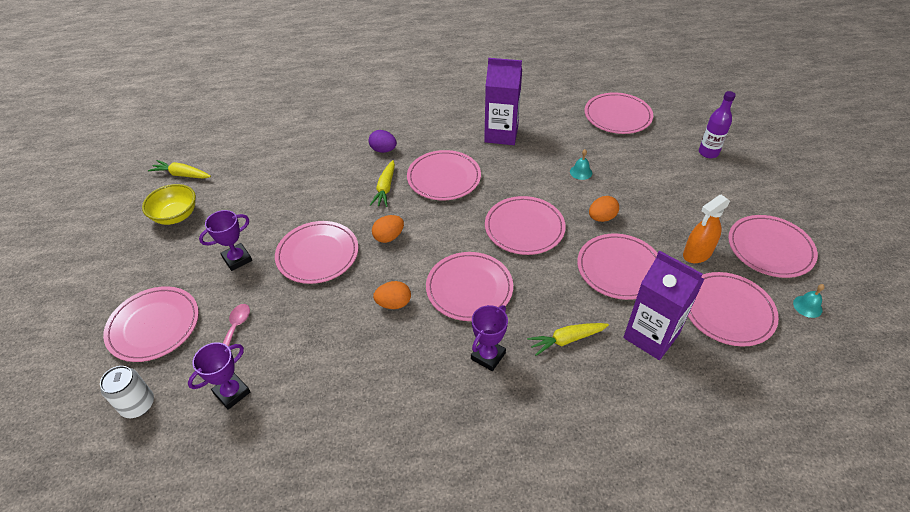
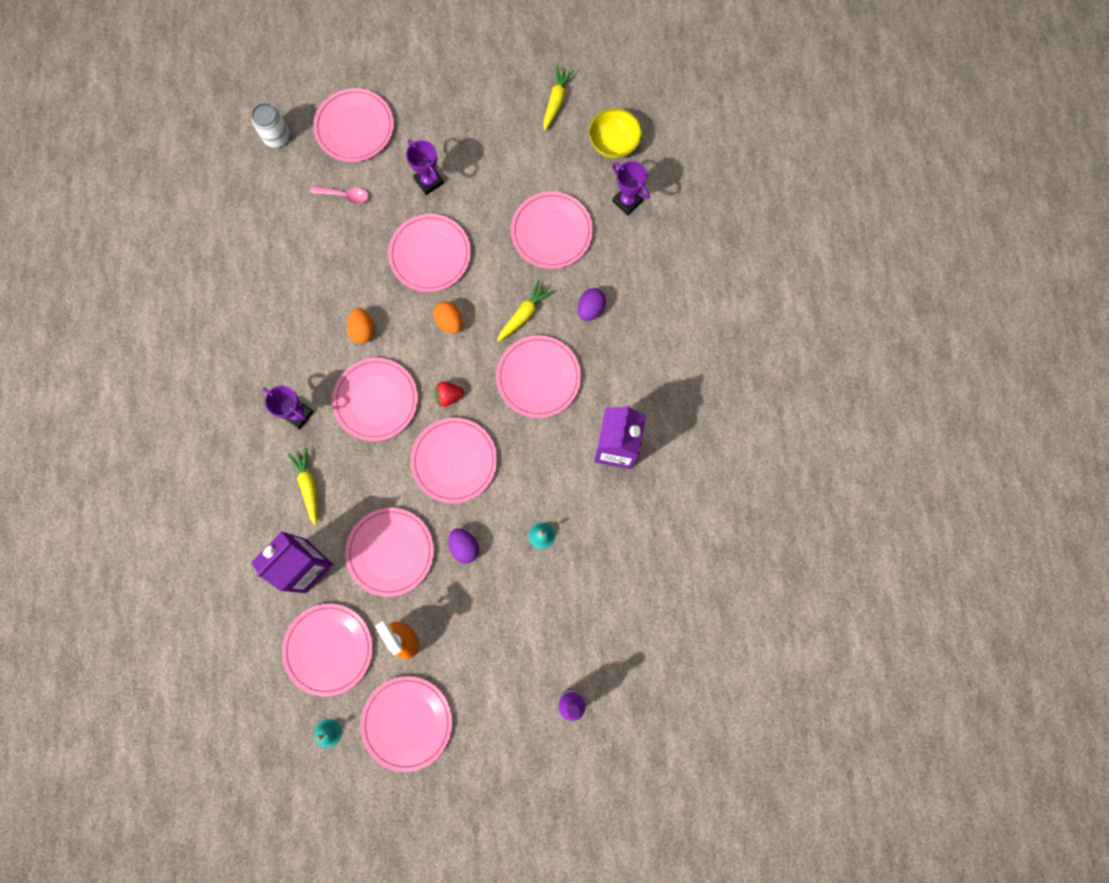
camera: 90 degrees right, 30 degrees up
(176, 216) = (492, 111): yellow bowl -> yellow bowl (613, 143)
(232, 392) = (281, 205): purple trophy -> purple trophy (627, 201)
(385, 188) = (524, 314): yellow carrot -> yellow carrot turned 120 degrees clockwise
(463, 234) = (449, 396): none -> red strawberry
(601, 218) = (464, 547): orange egg -> purple egg
(617, 116) = (650, 601): pink plate -> pink plate (551, 232)

